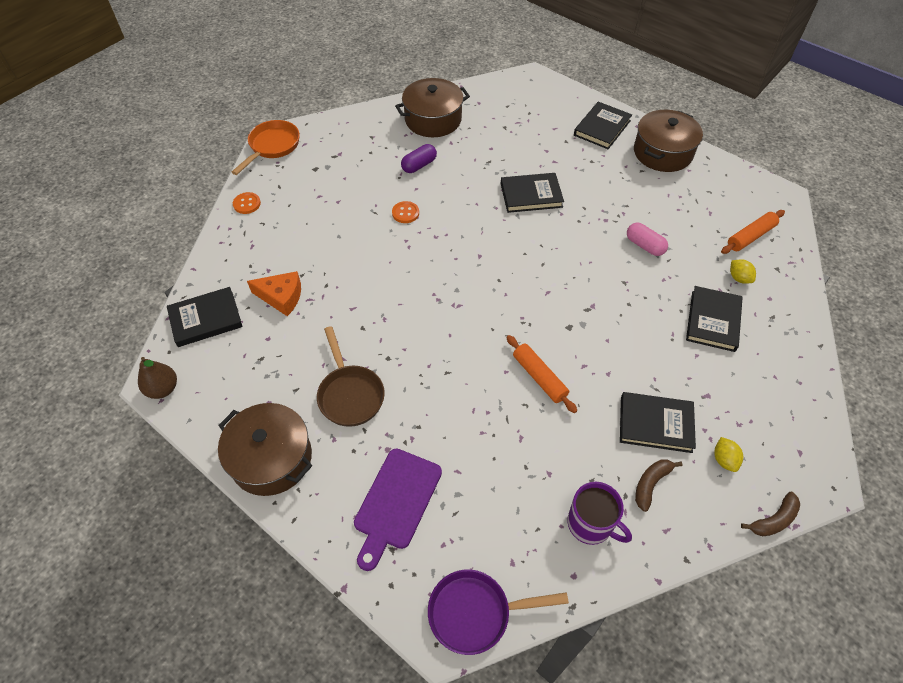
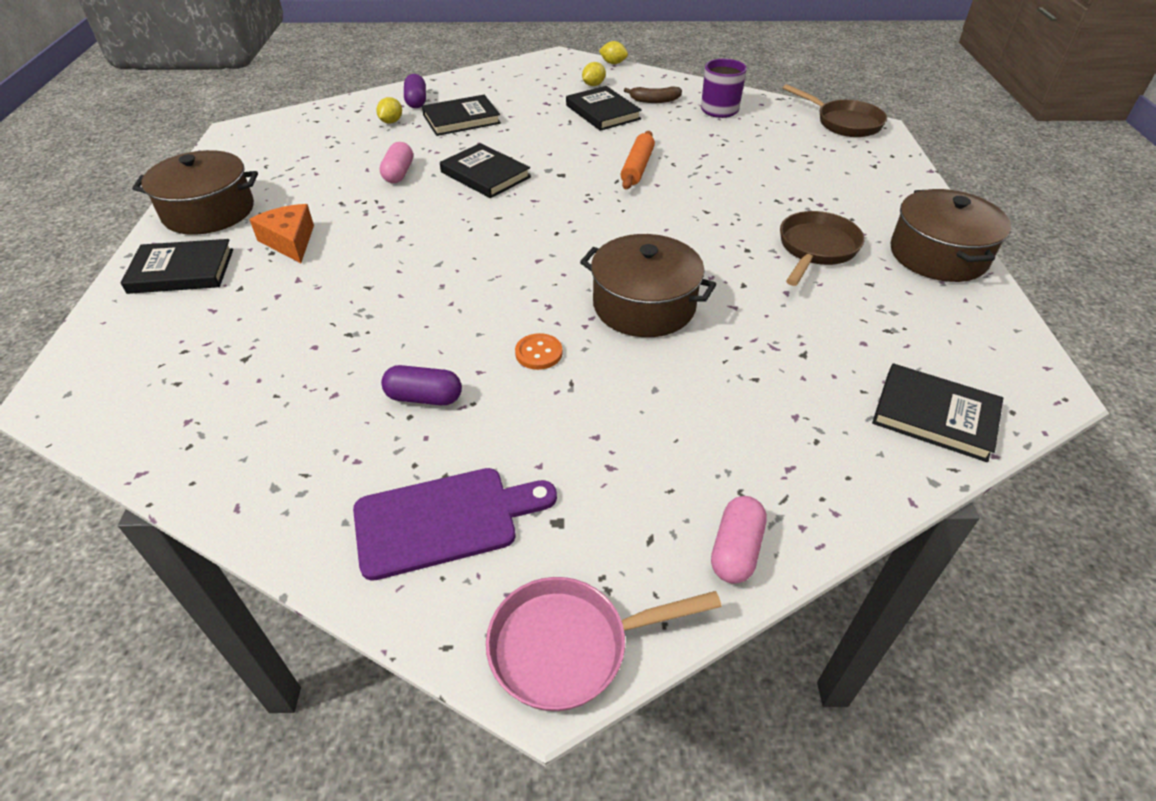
camera: 130 degrees left, 10 degrees down
(163, 389) = (1039, 376): brown pear -> none
(247, 204) = (735, 550): orange button -> pink capsule
(272, 146) = (569, 646): orange pan -> pink pan
(281, 297) = (807, 372): orange cheese -> orange cheese (290, 241)
(396, 502) = (846, 179): purple cutting board -> purple cutting board (444, 520)
(433, 119) = (283, 450): brown pot -> brown pot (644, 305)
(475, 613) = (844, 123): purple pan -> brown pan
(531, 195) = (389, 269): black book -> black book (485, 175)
(750, 236) = (323, 130): orange rolling pin -> none
(772, 311) = (416, 101): none -> purple capsule
(774, 520) = (613, 63): brown banana -> yellow lemon

